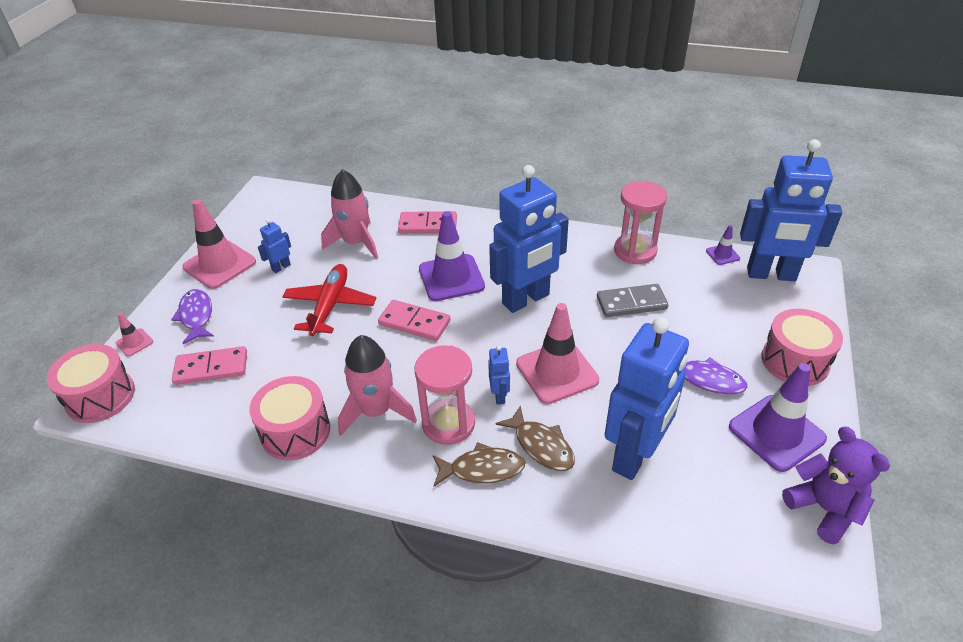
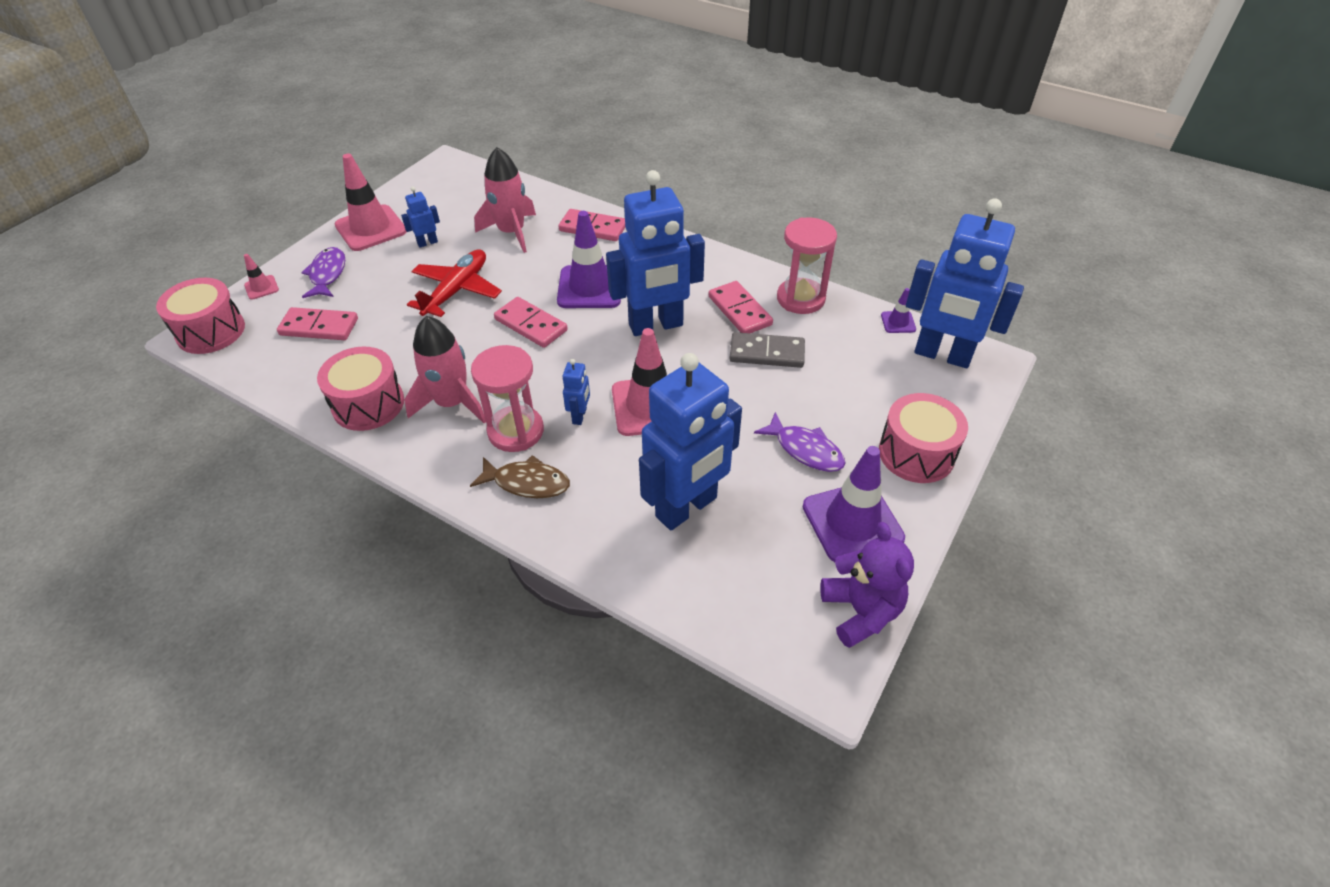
camera: 15 degrees right, 5 degrees up
(541, 446) = (596, 474): brown fish -> none
(590, 271) = (739, 311): none -> pink domino

